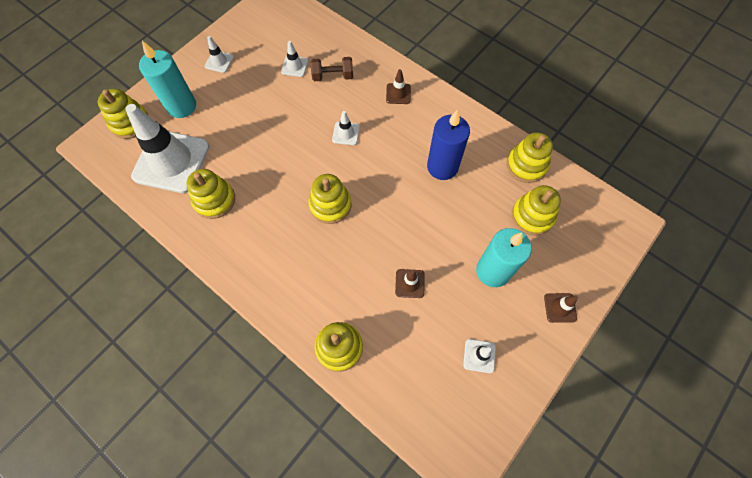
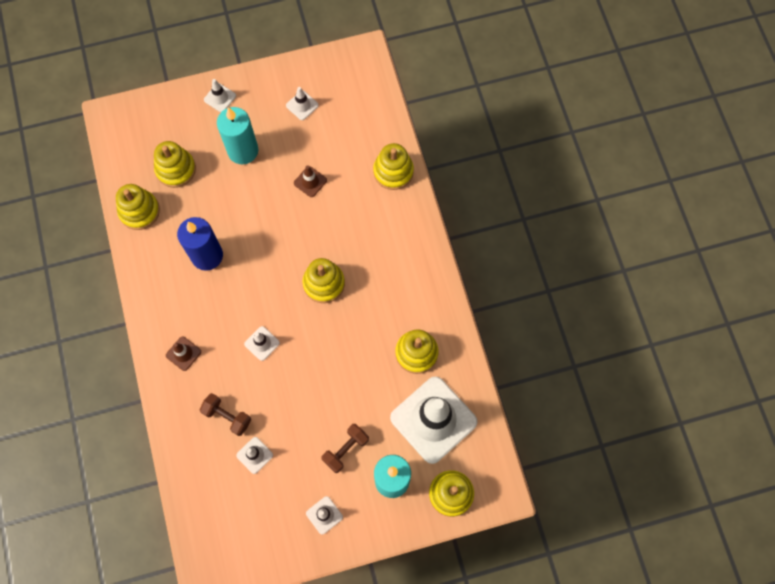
camera: 145 degrees left, 5 degrees up
(229, 105) = (346, 450): none -> brown dumbbell
(560, 308) = (220, 98): brown traffic cone -> white traffic cone

